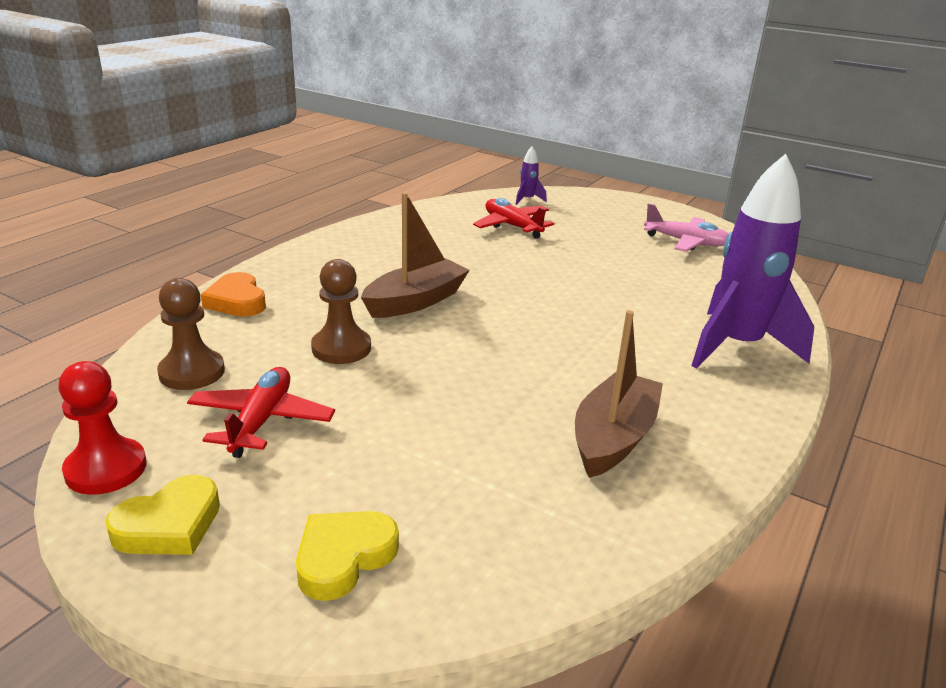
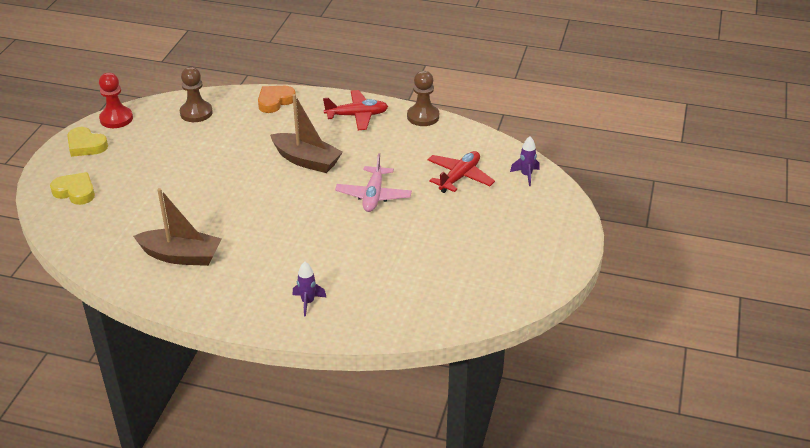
camera: 75 degrees right, 10 degrees up
(261, 421) = (162, 145): red plane -> red plane (357, 116)
(341, 348) = (237, 149): brown pawn -> brown pawn (423, 117)
(686, 242) = (489, 271): pink plane -> pink plane (373, 196)
(737, 346) = (308, 302): purple rocket -> purple rocket, size x0.40

